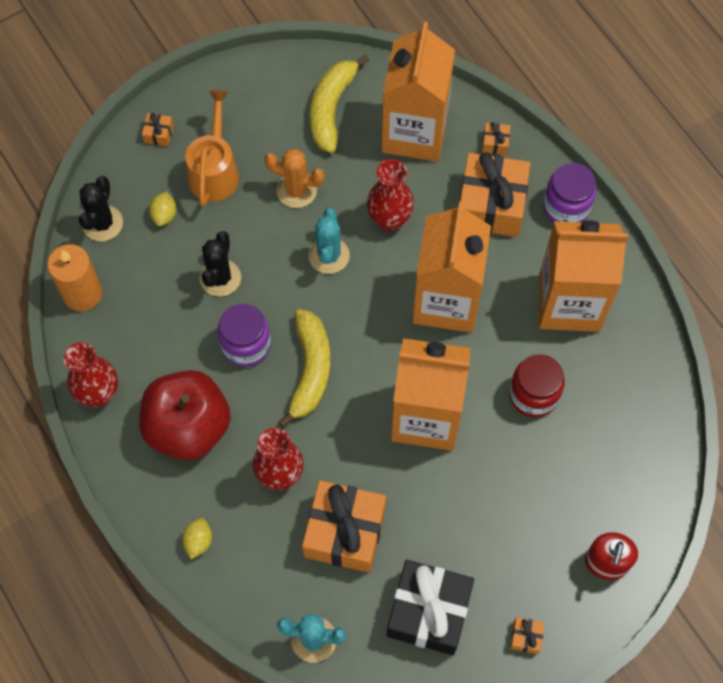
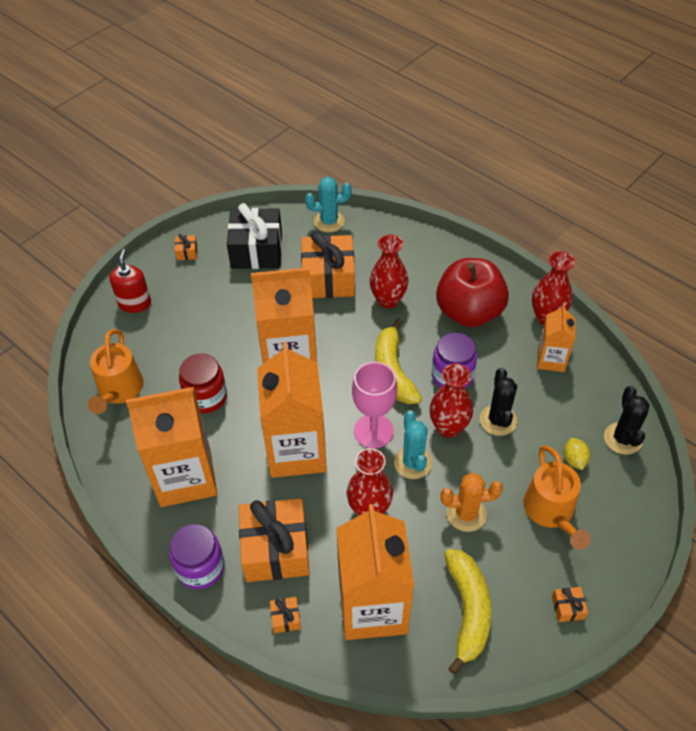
camera: 165 degrees right, 15 degrees down
(82, 293) = (603, 380): orange candle -> none
(125, 335) = (551, 360): none -> orange carton
(158, 134) = (623, 534): orange gift -> orange gift (567, 608)
(198, 541) = (428, 252): yellow lemon -> none
(276, 284) = (448, 427): none -> red vase
(357, 301) = (373, 431): none -> pink goblet
(634, 431) = (119, 390): none -> orange watering can

